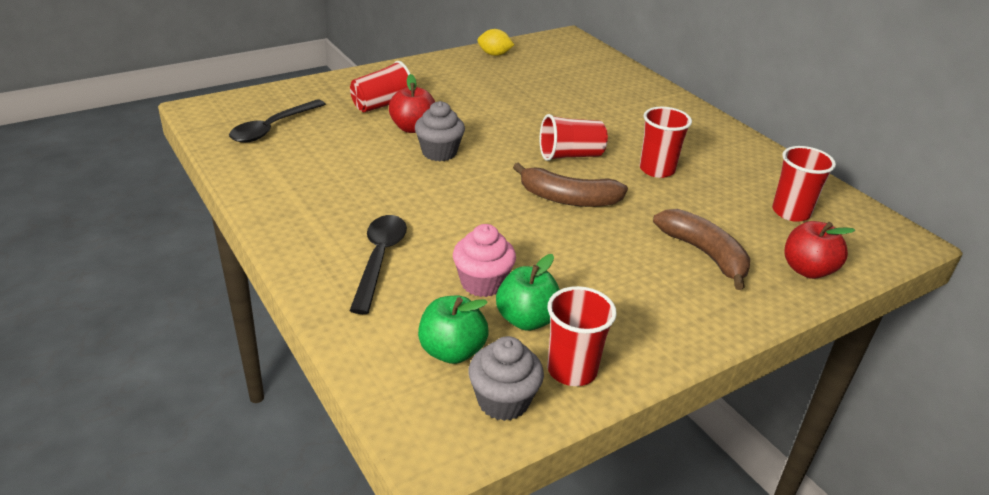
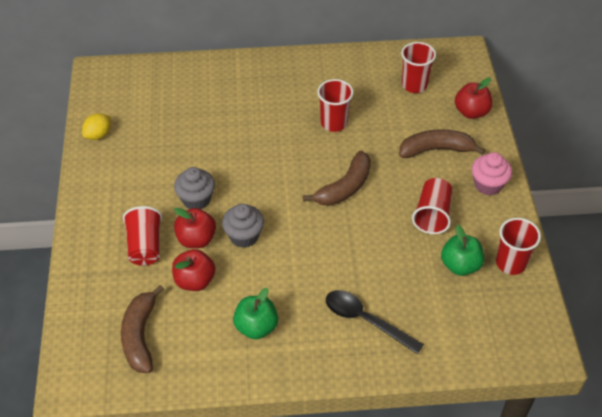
camera: 60 degrees left, 15 degrees up
(273, 128) = (140, 336): black spoon -> brown banana
(359, 139) = (195, 281): none -> red apple
(452, 351) = (473, 314): green apple -> green apple (256, 327)
(482, 283) = (416, 273): pink cupcake -> pink cupcake (488, 185)
(503, 401) = (523, 305): grey cupcake -> grey cupcake (196, 199)
(570, 155) = (291, 160): red cup -> red cup (432, 215)

